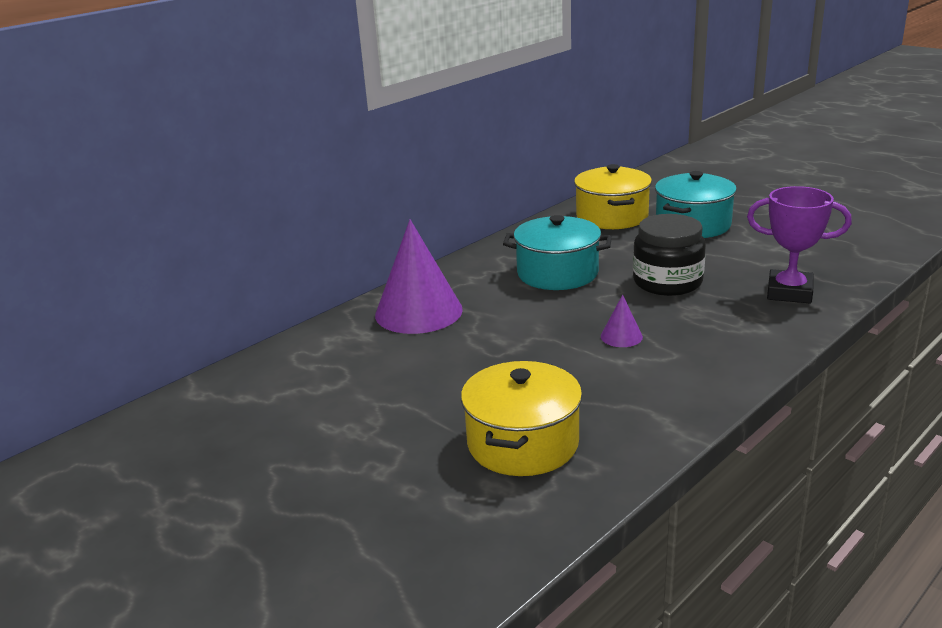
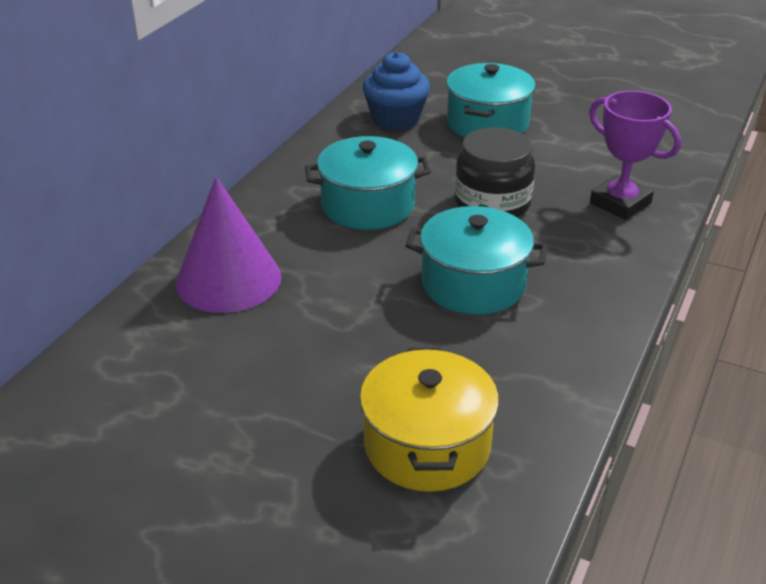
camera: 20 degrees left, 10 degrees up
(612, 216) = (396, 119): yellow pot -> blue cupcake
(621, 336) = (473, 284): purple cone -> turquoise pot
(789, 292) = (620, 203): purple trophy -> purple trophy turned 45 degrees clockwise

